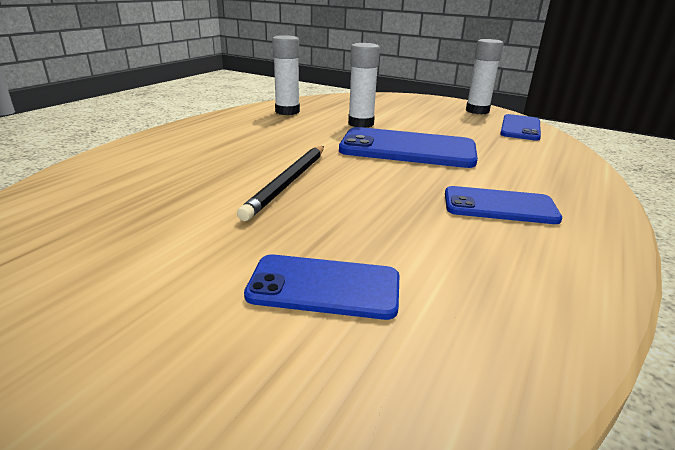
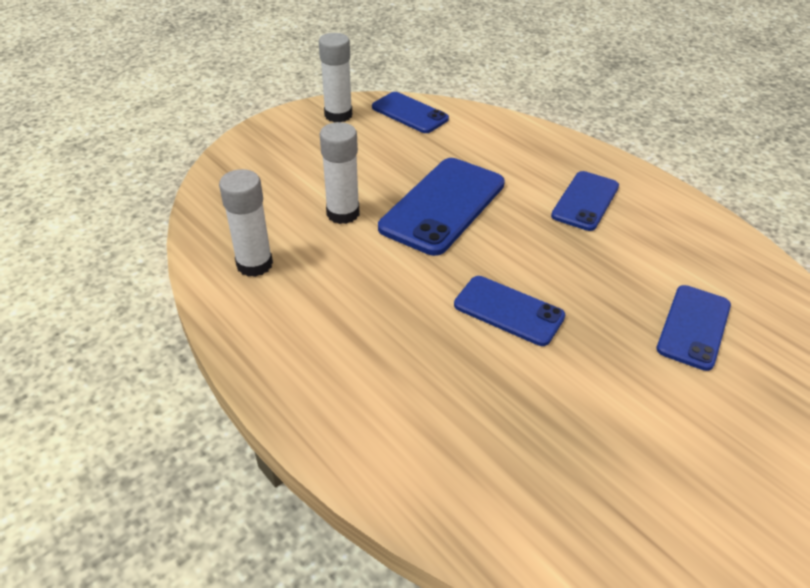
camera: 70 degrees left, 15 degrees up
(288, 182) = (508, 311): black pencil -> blue phone

